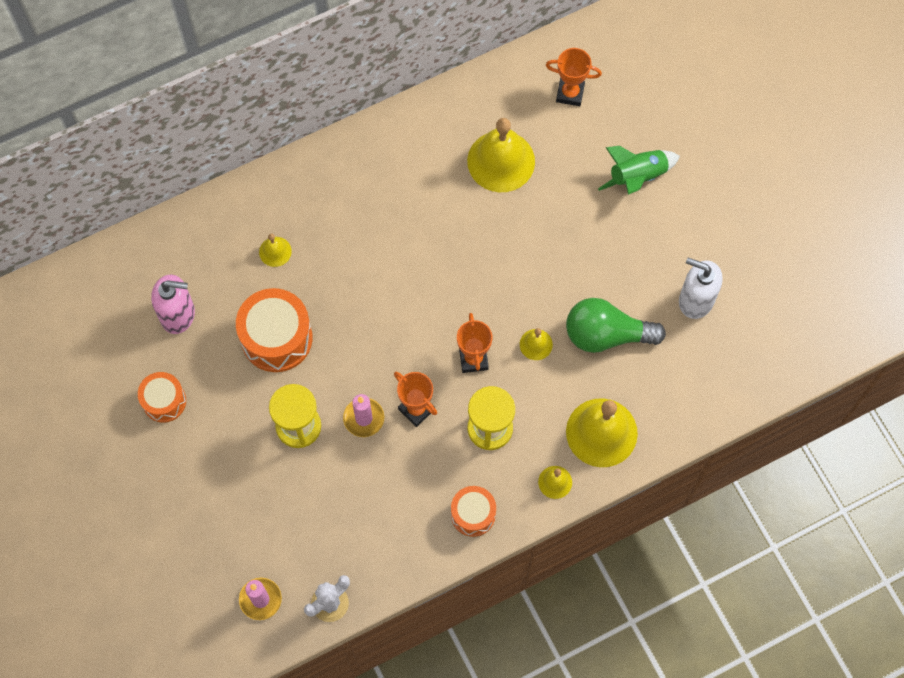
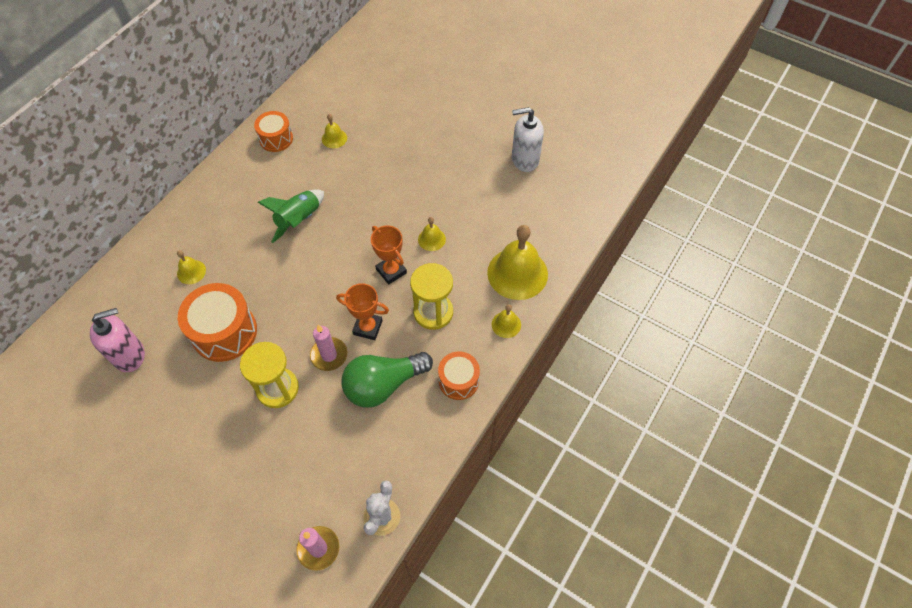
camera: 30 degrees left, 10 degrees down
(164, 401) = (148, 429): orange drum -> orange drum (276, 139)
(501, 161) = (334, 138): yellow bell -> yellow bell, size x0.47
(570, 93) = (358, 80): orange trophy -> none
(606, 334) = (478, 209): green light bulb -> green light bulb (383, 385)
(637, 176) = (436, 106): green rocket -> green rocket (299, 220)

